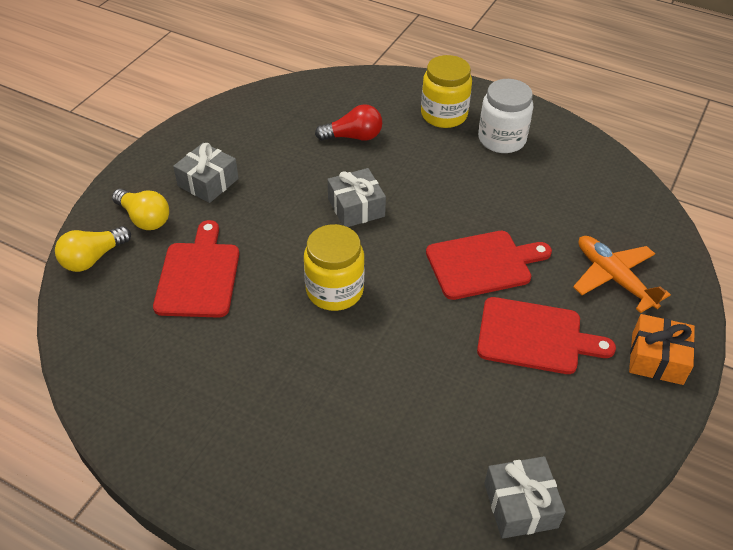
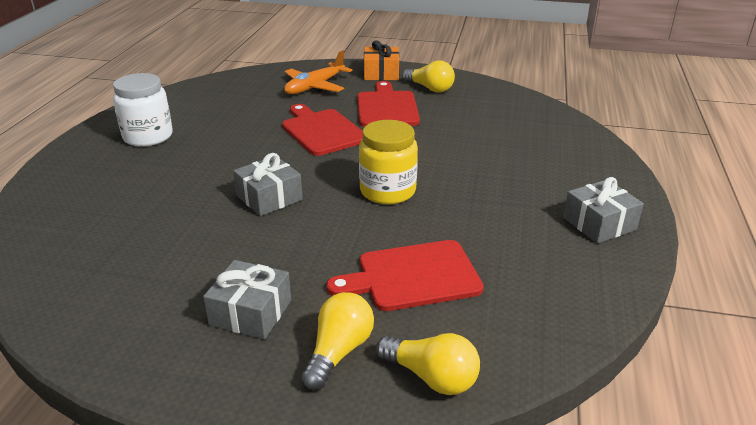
camera: 105 degrees left, 15 degrees down
(353, 137) = (145, 218): red light bulb -> none
(444, 115) = (104, 169): yellow jar -> none
(520, 505) = (522, 103): grey gift -> grey gift (599, 223)
(593, 402) = (430, 88): none -> yellow light bulb

